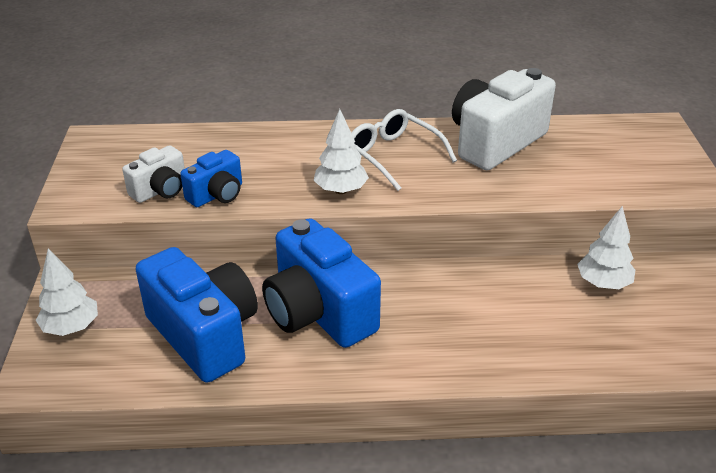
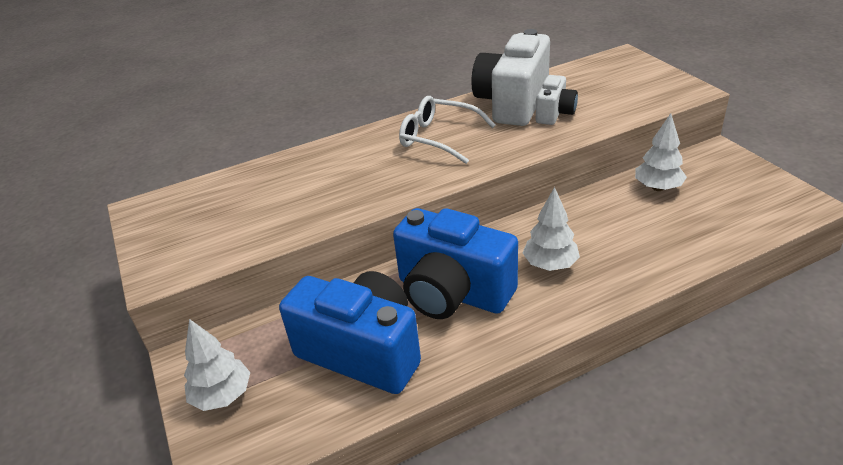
camera: 20 degrees left, 0 degrees up
(160, 190) = (247, 232): white camera -> white camera (554, 113)
(217, 195) = (306, 218): blue camera -> none
(341, 190) = (417, 179): white tree -> white tree (550, 264)

